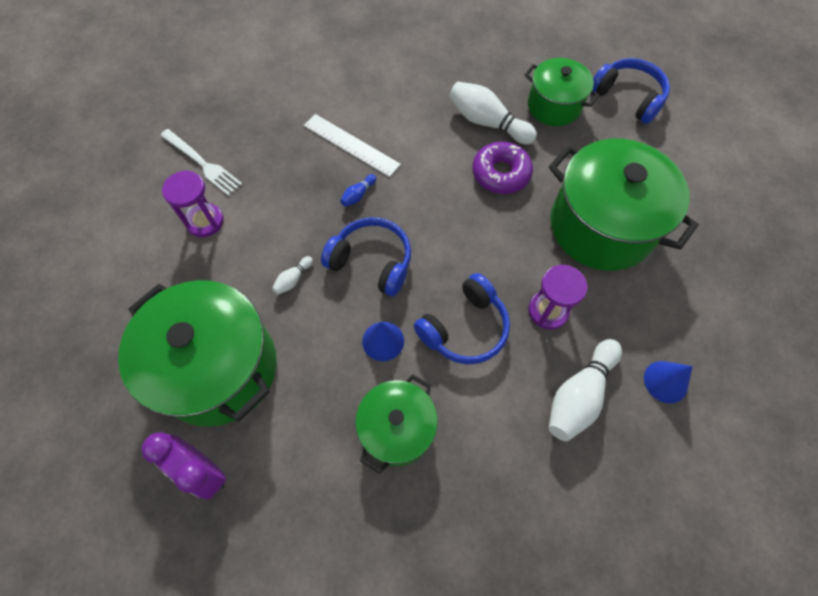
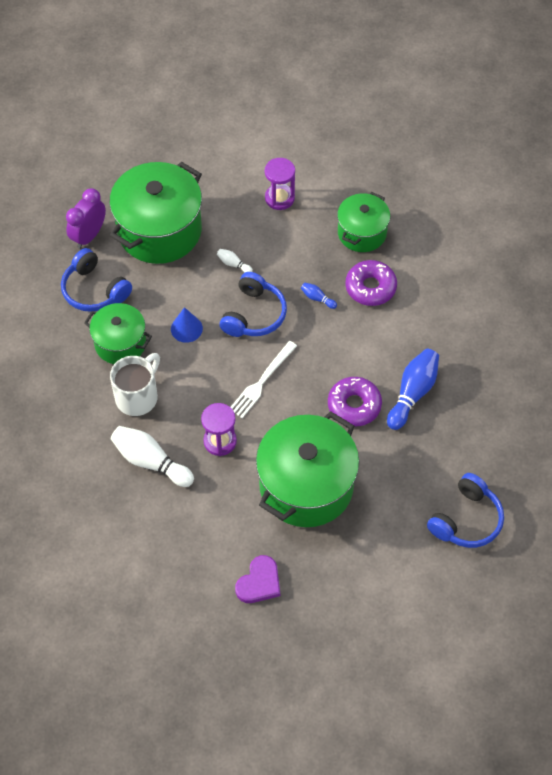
camera: 85 degrees right, 5 degrees down
(202, 163) = (335, 185): white fork -> white fork (262, 381)
(351, 144) = (370, 287): white ruler -> purple donut
(464, 328) = (201, 382): blue headphones -> blue headphones (94, 290)
(482, 408) = (138, 396): none -> white mug
(487, 122) = (412, 393): white bowling pin -> blue bowling pin
(554, 106) = (443, 451): green pot -> green pot (362, 233)
(665, 381) = (164, 524): blue cone -> none
(725, 281) = (259, 582): none -> purple heart

